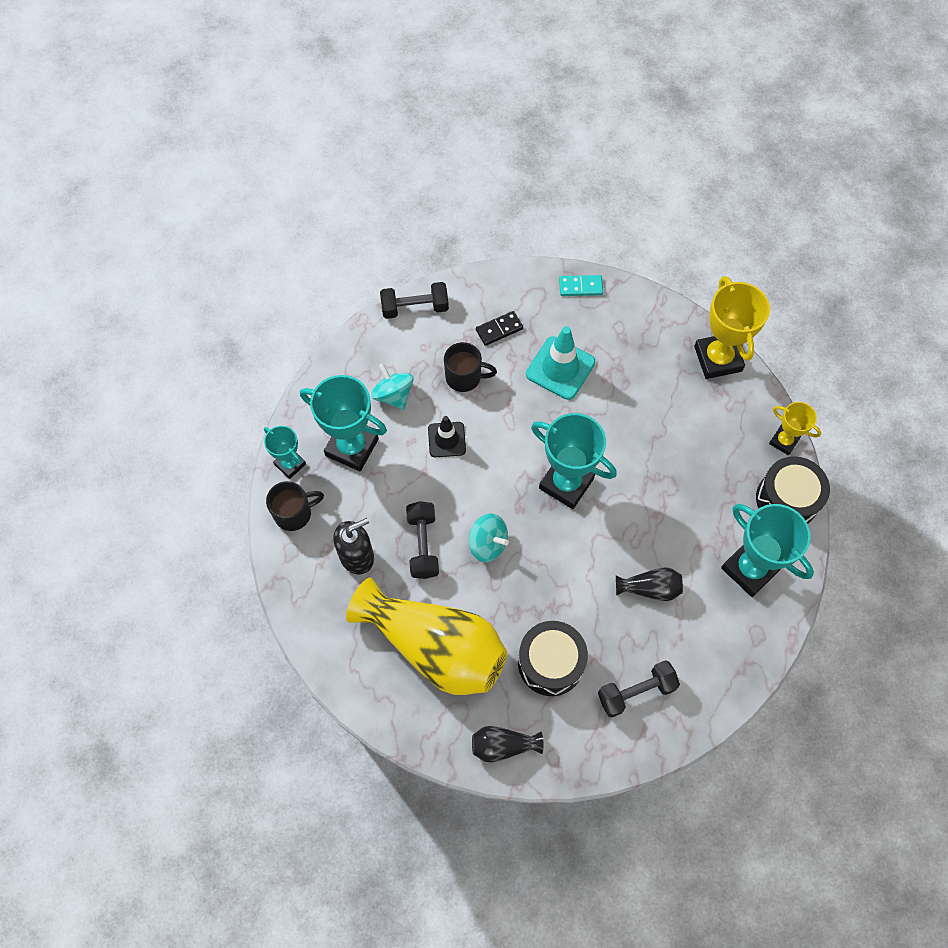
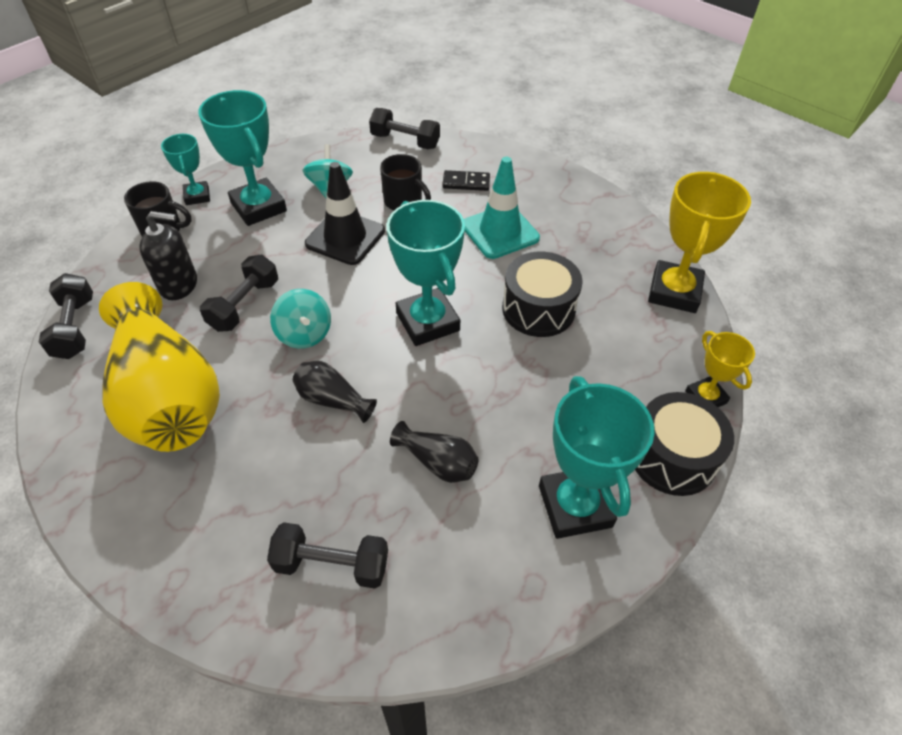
camera: 30 degrees right, 15 degrees down
(314, 637) = (75, 328): none -> black dumbbell
(446, 439) = (345, 237): black traffic cone -> black traffic cone, size x1.56
(503, 746) = (137, 531): black vase -> black vase (332, 400)
(550, 663) = (265, 476): black drum -> black drum (538, 309)
(580, 287) = (569, 184): turquoise domino -> none

